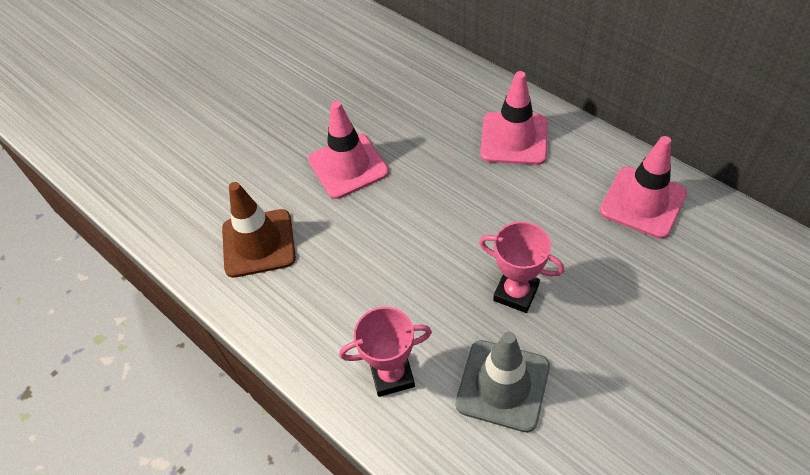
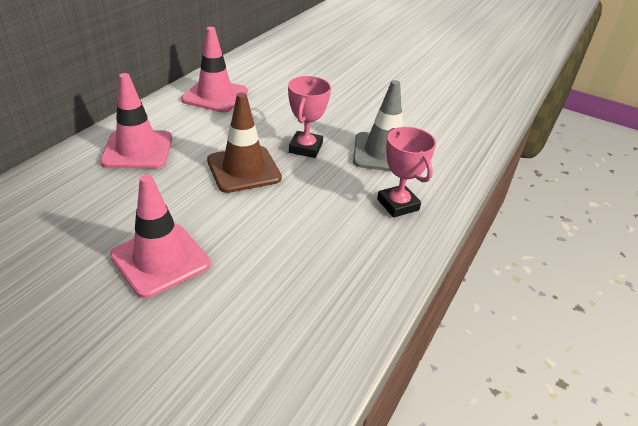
camera: 110 degrees left, 15 degrees down
(258, 243) = (280, 323): brown traffic cone -> brown traffic cone (243, 169)

